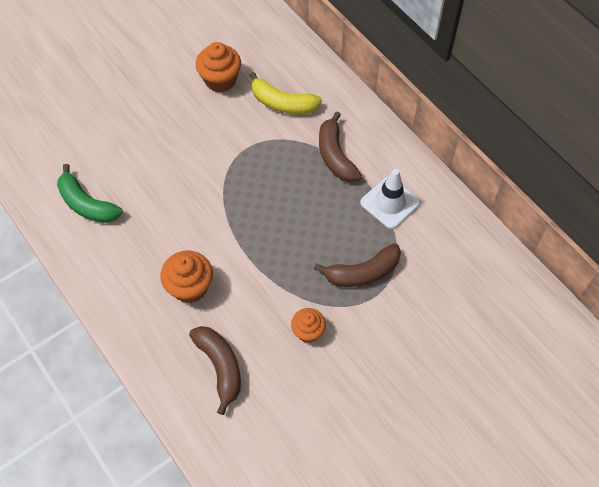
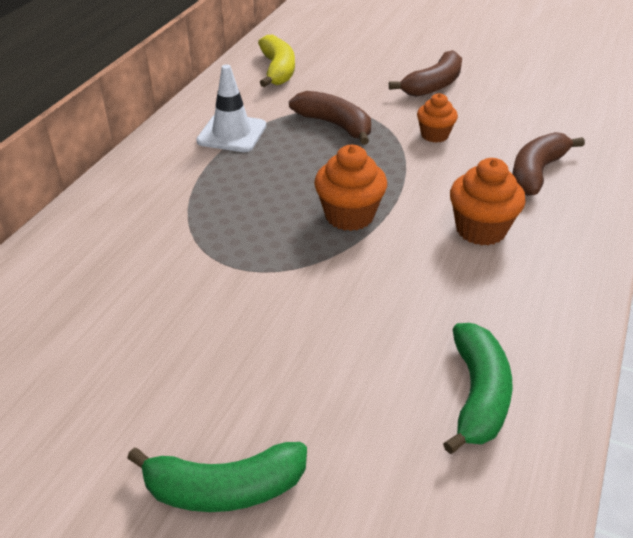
camera: 120 degrees left, 20 degrees down
(117, 93) = (224, 488): none -> green banana
(220, 80) = (114, 351): orange cupcake -> orange cupcake (349, 215)
(283, 103) = (127, 263): yellow banana -> yellow banana (277, 70)
(335, 155) = (192, 188): brown banana -> brown banana (433, 85)

